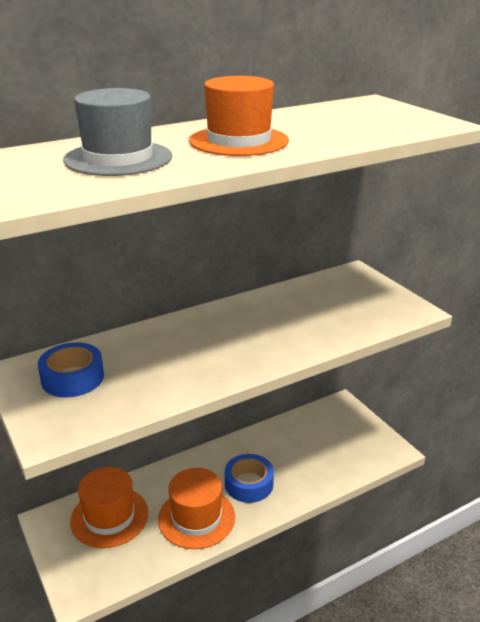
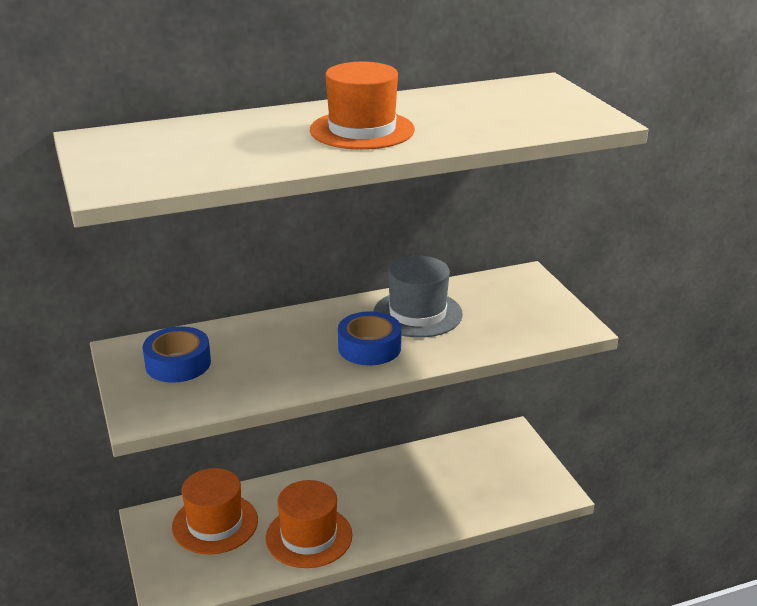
camera: 10 degrees right, 0 degrees up
(118, 158) = (231, 144): grey hat -> grey hat (417, 314)
(249, 484) = (376, 509): blue tape -> blue tape (369, 347)

